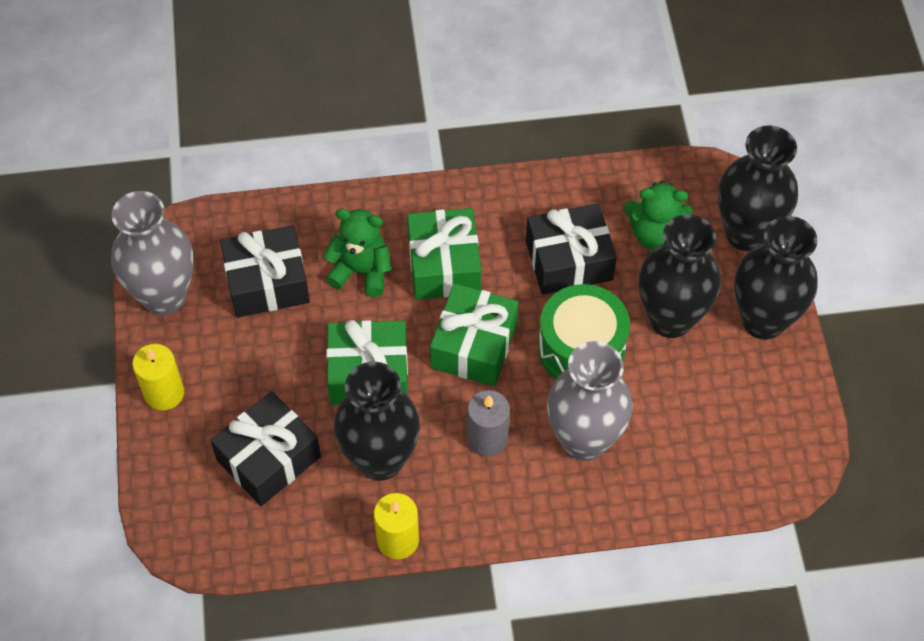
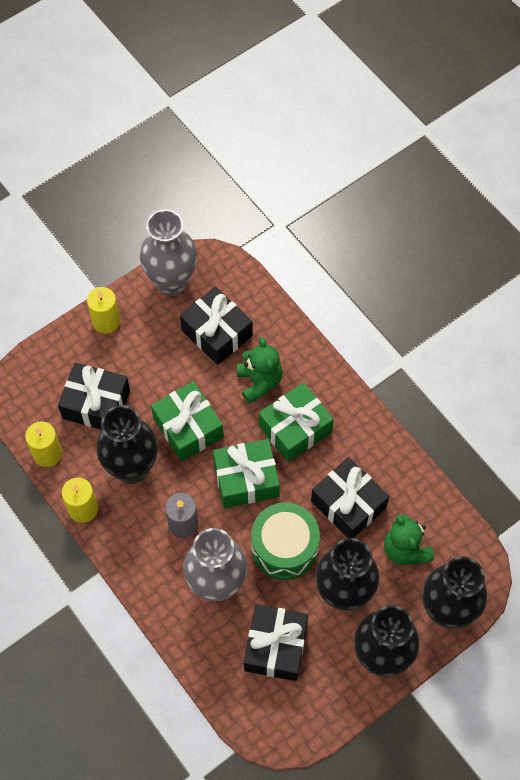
camera: 60 degrees right, 5 degrees up
(297, 546) = (47, 454): none -> yellow candle
(694, 417) = (275, 647): none -> black gift

